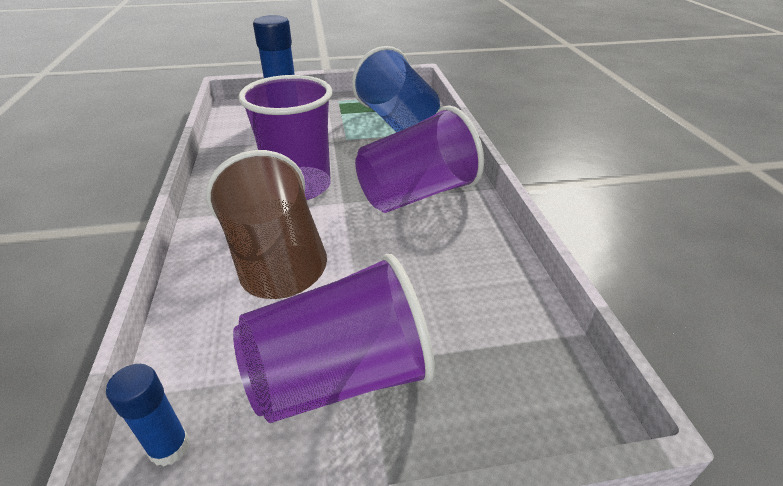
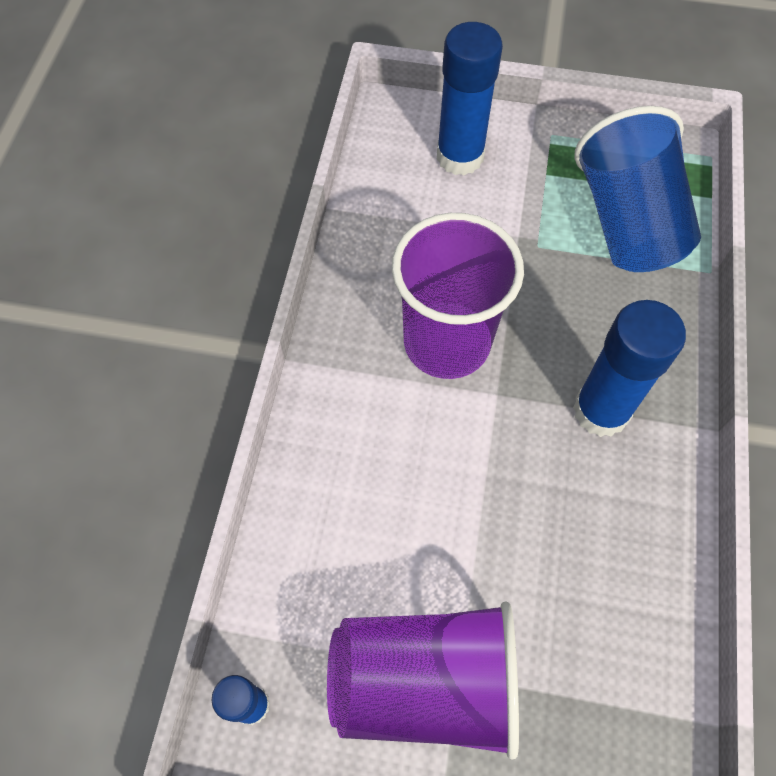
camera: 20 degrees right, 25 degrees up
(276, 260) = (391, 480): brown cup -> none
(416, 194) = (601, 411): purple cup -> blue glue stick

